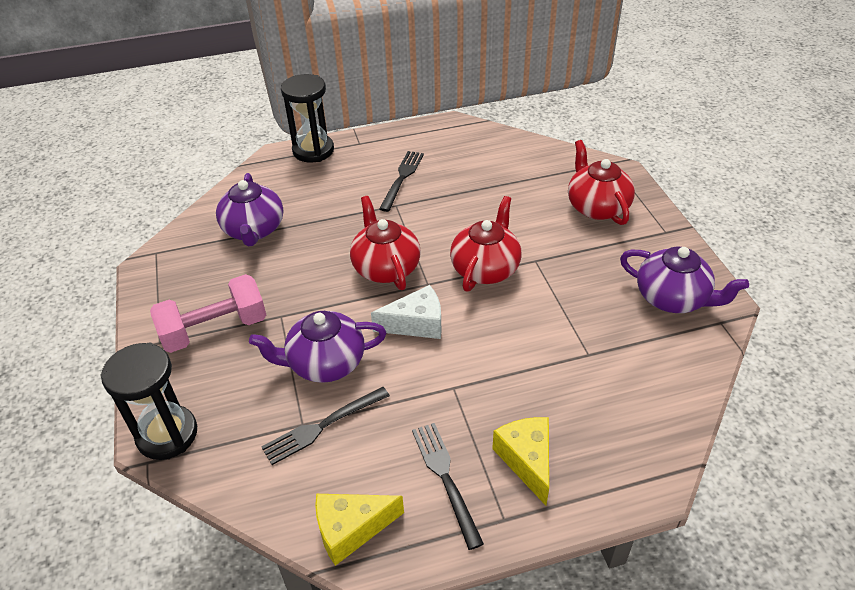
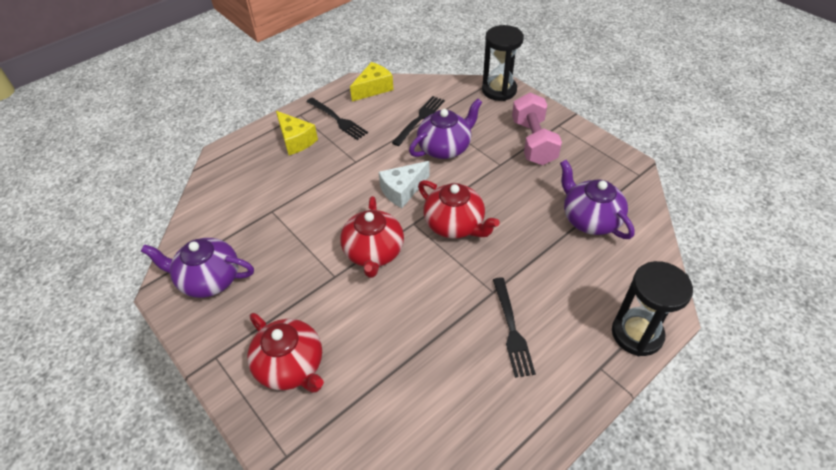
camera: 155 degrees right, 5 degrees up
(215, 330) = (533, 142): pink dumbbell -> pink dumbbell turned 45 degrees counterclockwise

